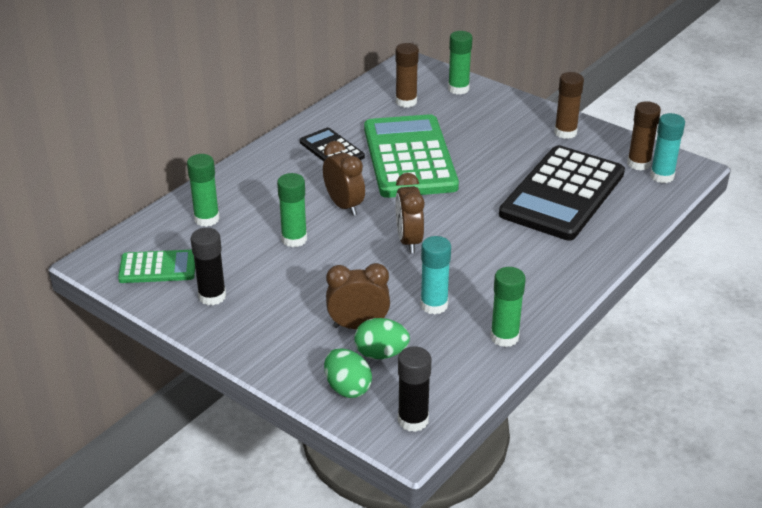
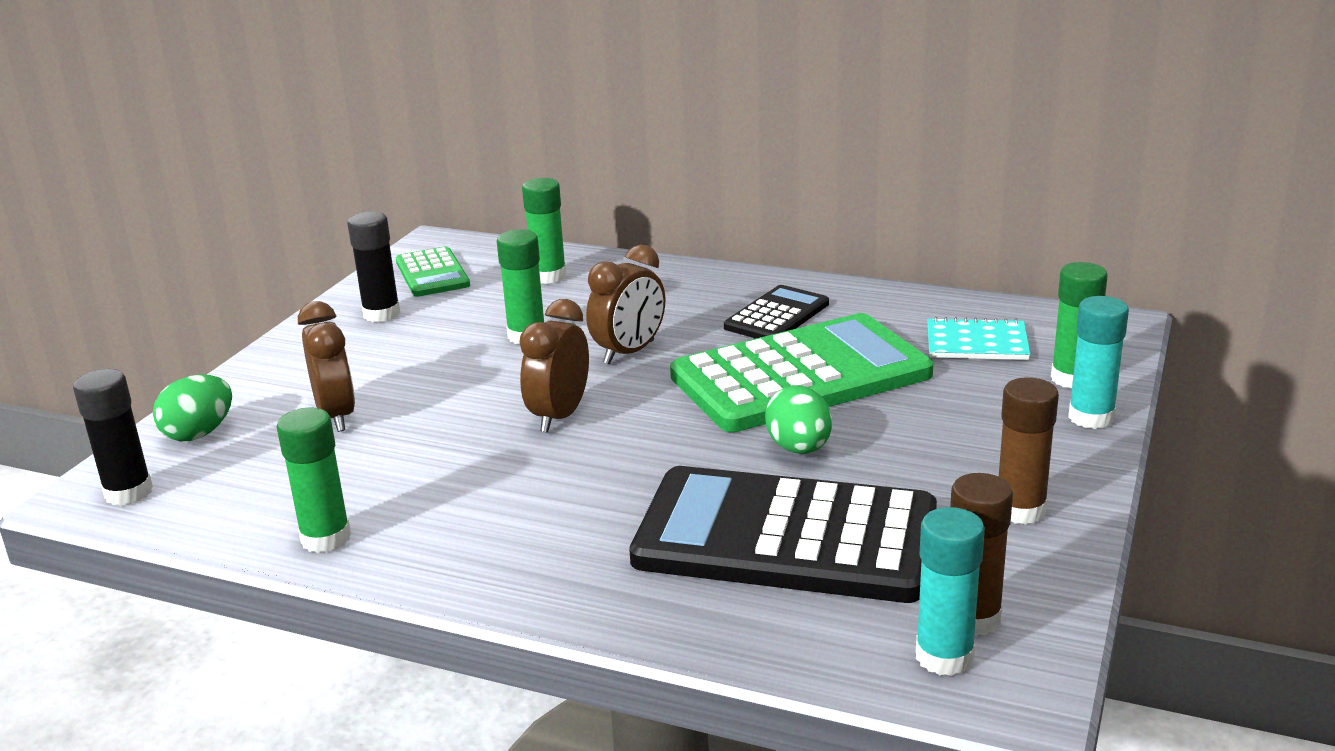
camera: 75 degrees right, 10 degrees down
(381, 354) = (274, 444): green egg -> green egg (799, 449)
(406, 102) = (977, 343): brown glue stick -> turquoise notebook
(408, 241) = (559, 416): brown clock -> brown clock turned 45 degrees counterclockwise
(434, 305) = (397, 464): turquoise glue stick -> turquoise glue stick (1091, 417)

